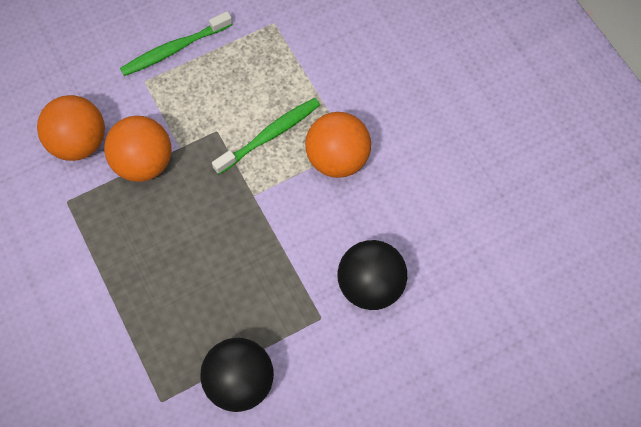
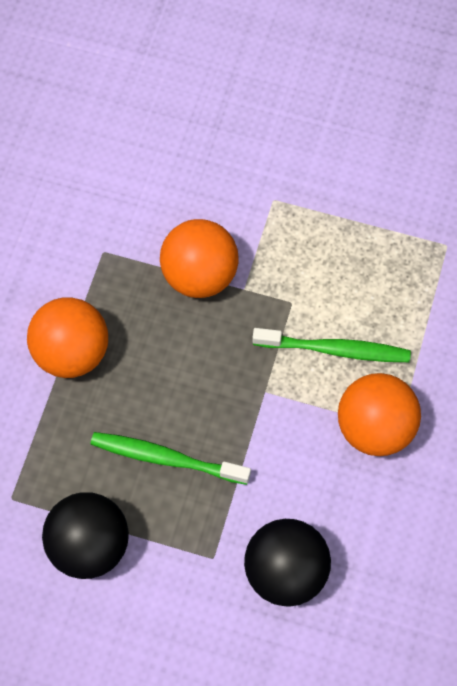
camera: 45 degrees right, 0 degrees up
(79, 143) = (163, 208): orange ball -> orange ball (72, 353)
(174, 49) = (329, 193): green toothbrush -> green toothbrush (166, 458)

